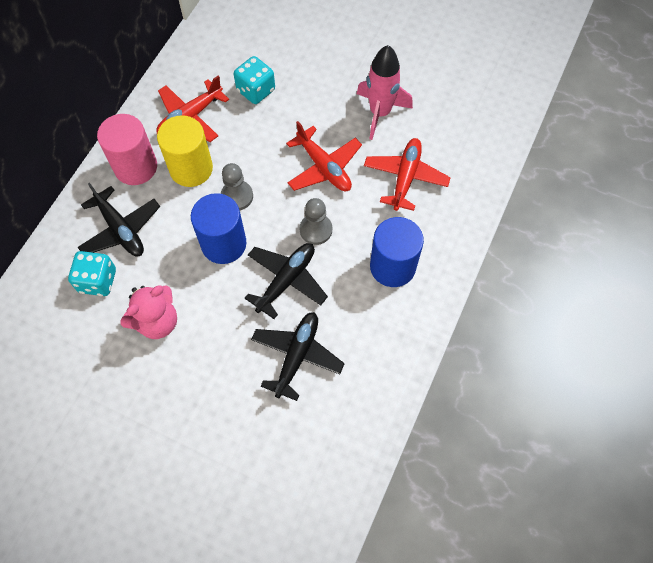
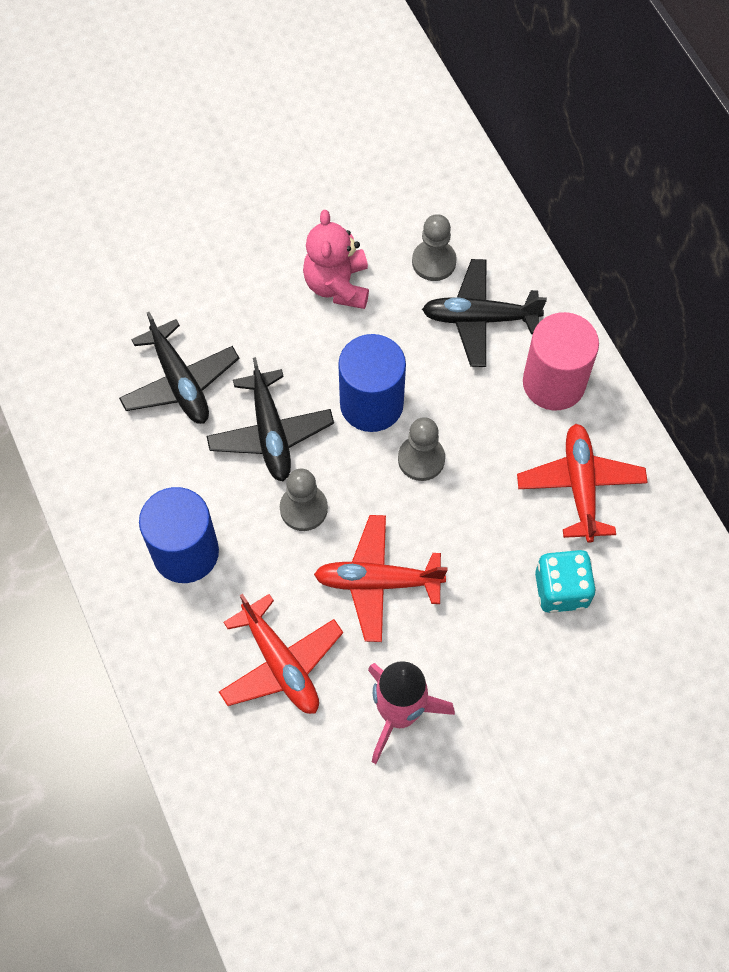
camera: 130 degrees right, 0 degrees up
(98, 281) = (434, 262): turquoise dice -> grey pawn
(191, 168) = (502, 437): yellow cylinder -> none

